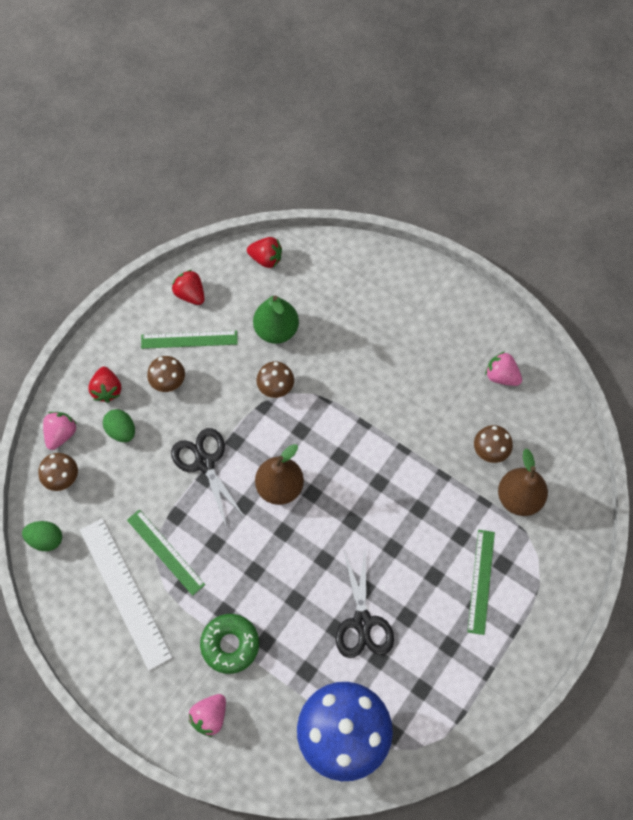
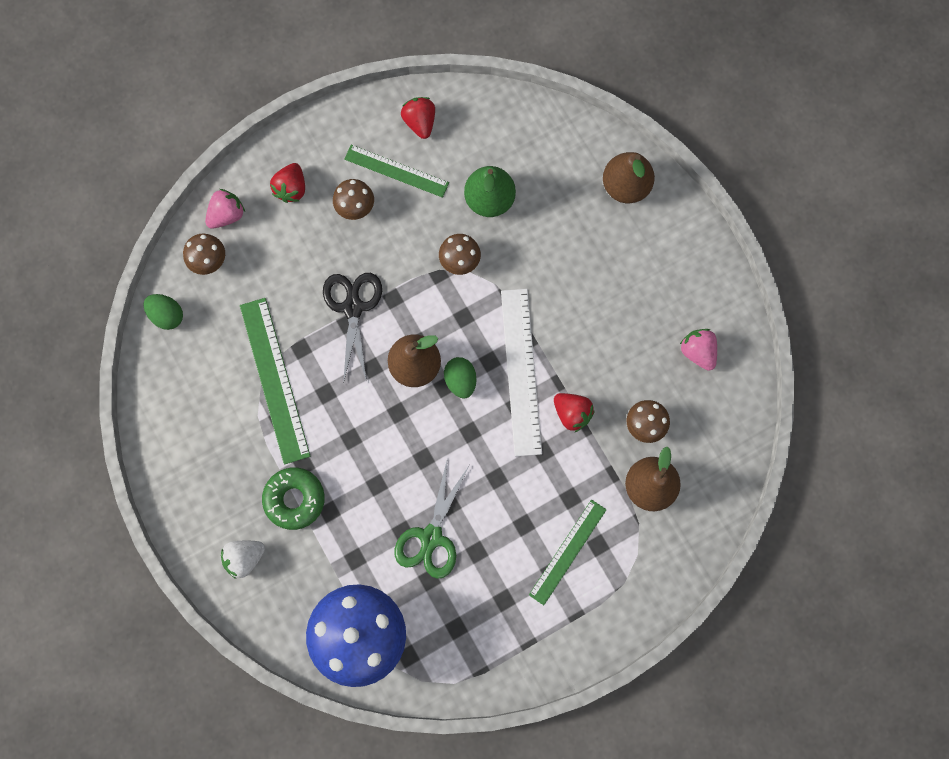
camera: 25 degrees right, 10 degrees up
(121, 431) = (286, 238): green egg -> green egg (460, 380)
(125, 592) = (218, 402): white ruler -> white ruler (521, 371)
(165, 552) = (274, 380): green ruler -> green ruler, size x1.53
(210, 716) = (244, 558): pink strawberry -> white strawberry
(266, 259) = (515, 117): red strawberry -> red strawberry (572, 413)
(362, 622) = (431, 537): black scissors -> green scissors
(379, 275) = (625, 186): none -> brown pear

